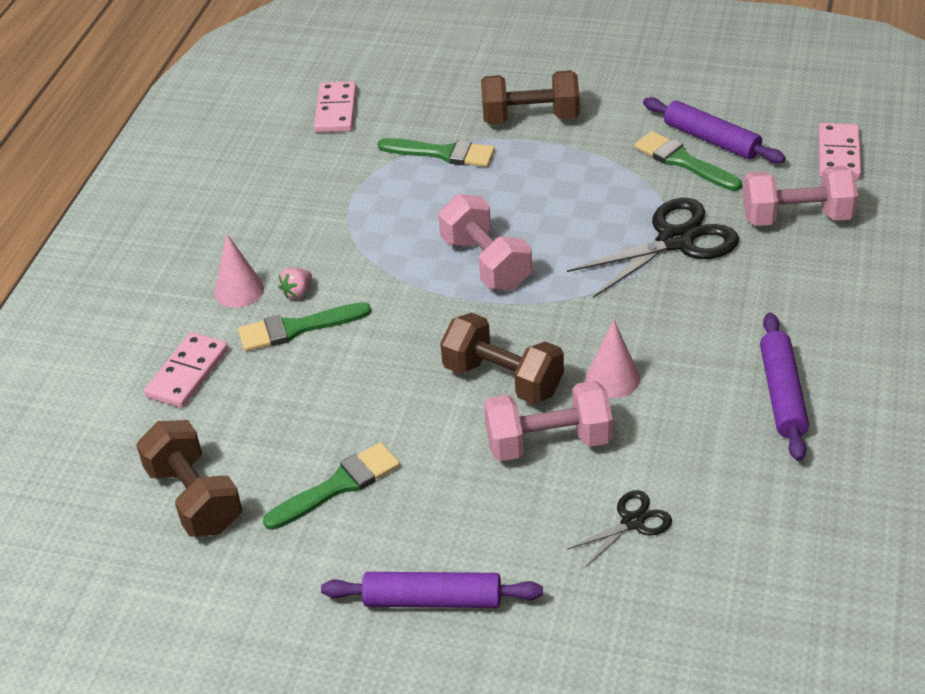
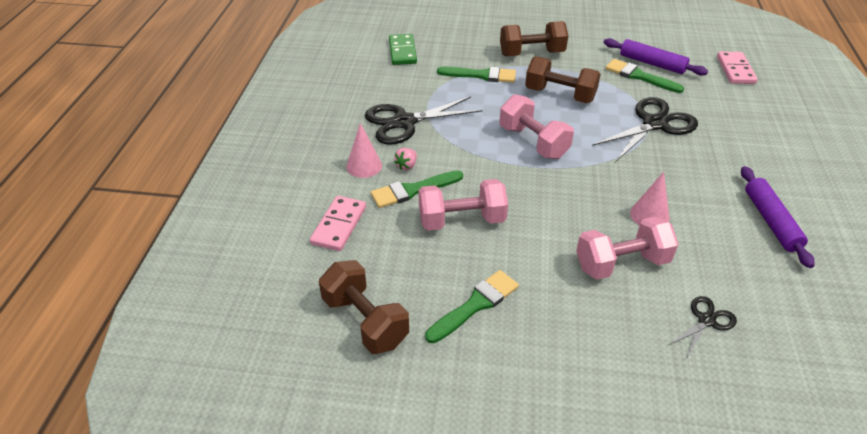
camera: 10 degrees left, 0 degrees up
(310, 226) = (404, 122): none -> black scissors
(336, 110) = (402, 51): pink domino -> green domino
(433, 600) = (577, 394): purple rolling pin -> none
(503, 379) = (572, 219): brown dumbbell -> brown dumbbell (560, 95)
(796, 217) = (726, 107): pink dumbbell -> pink dumbbell (461, 220)

